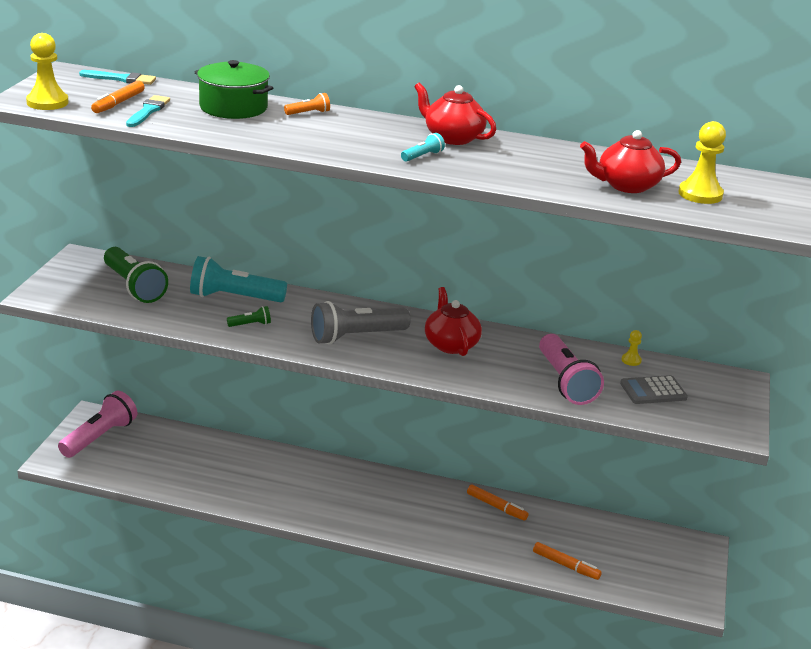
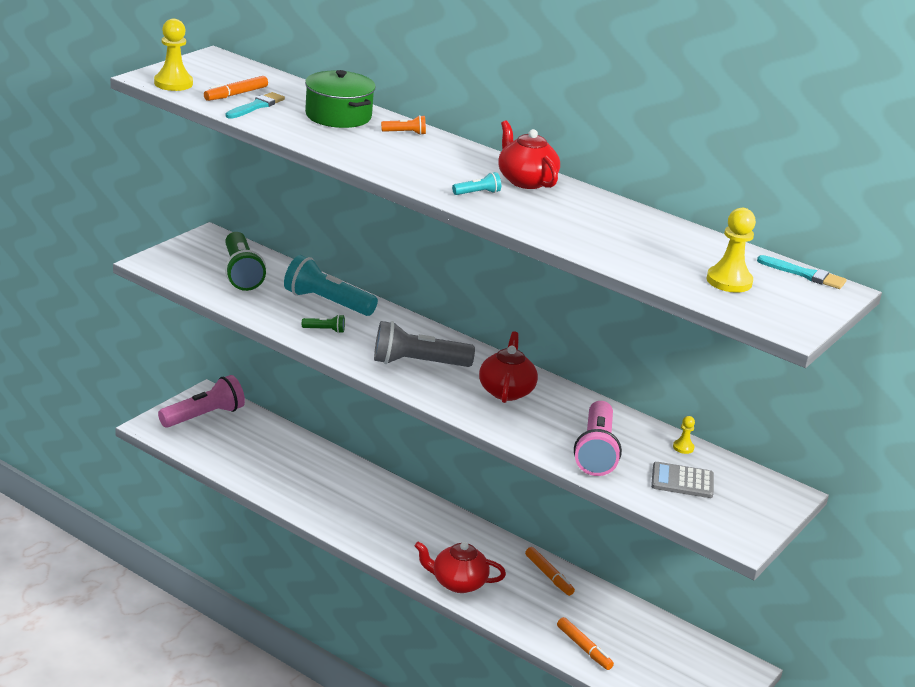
camera: 20 degrees right, 0 degrees up
(121, 79) = (258, 72): turquoise brush -> turquoise brush (805, 274)
(626, 186) = (658, 258): red teapot -> red teapot (458, 583)

